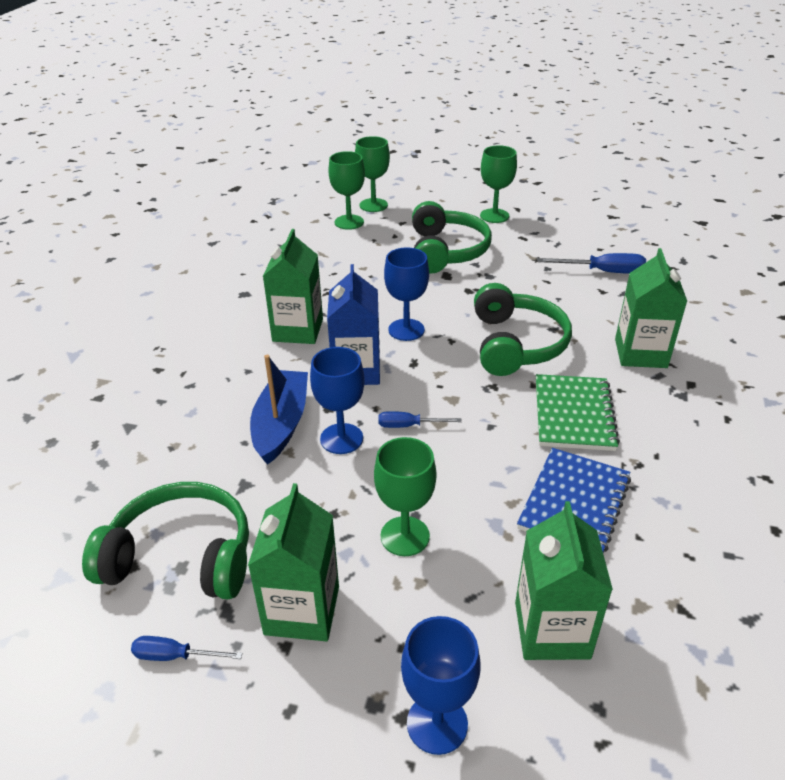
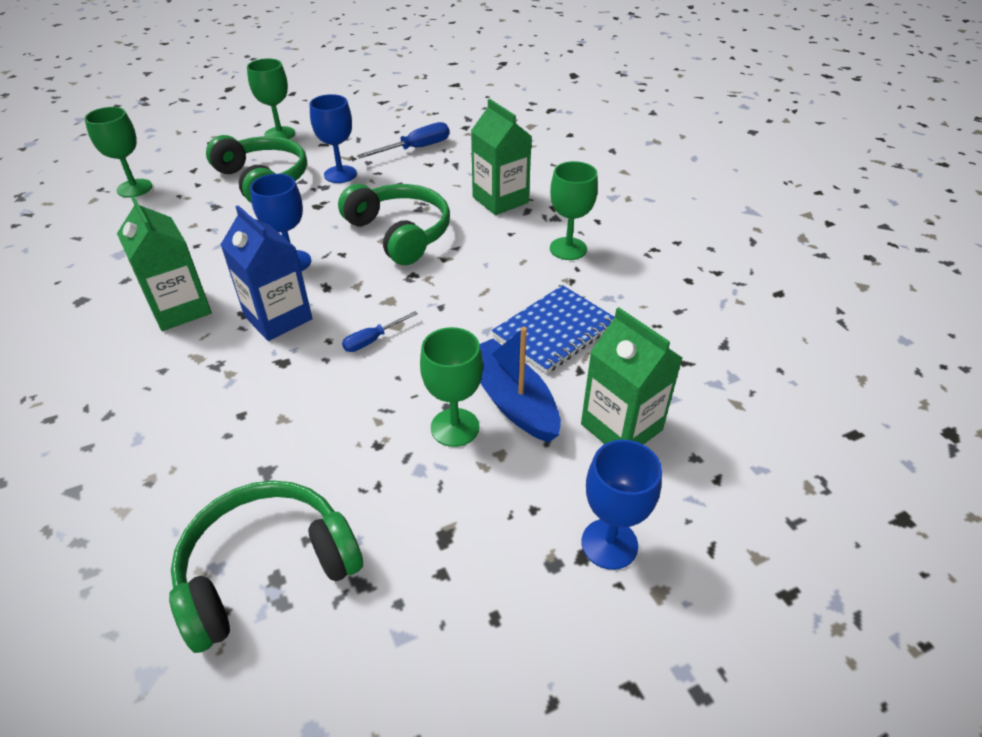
camera: 40 degrees left, 5 degrees up
(175, 656) = (350, 653): blue screwdriver -> none
(281, 424) = (249, 399): blue boat -> blue boat (511, 400)
(302, 610) = (427, 537): green carton -> none
(341, 439) = (322, 381): blue goblet -> blue goblet (340, 174)
(373, 205) = (146, 163): green goblet -> green goblet (568, 249)
(573, 414) = (494, 267): green notebook -> none
(574, 503) = (555, 331): blue notebook -> blue notebook turned 60 degrees clockwise

